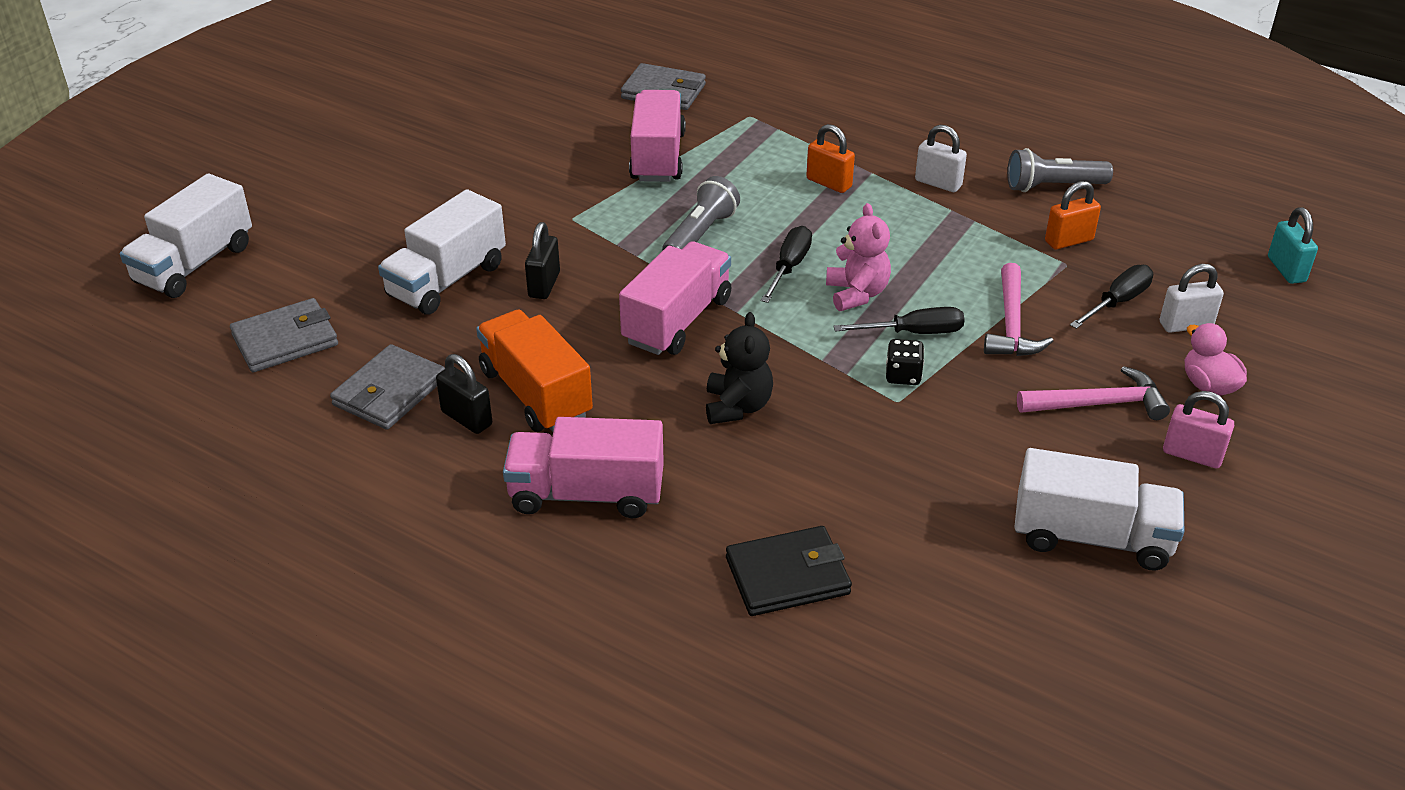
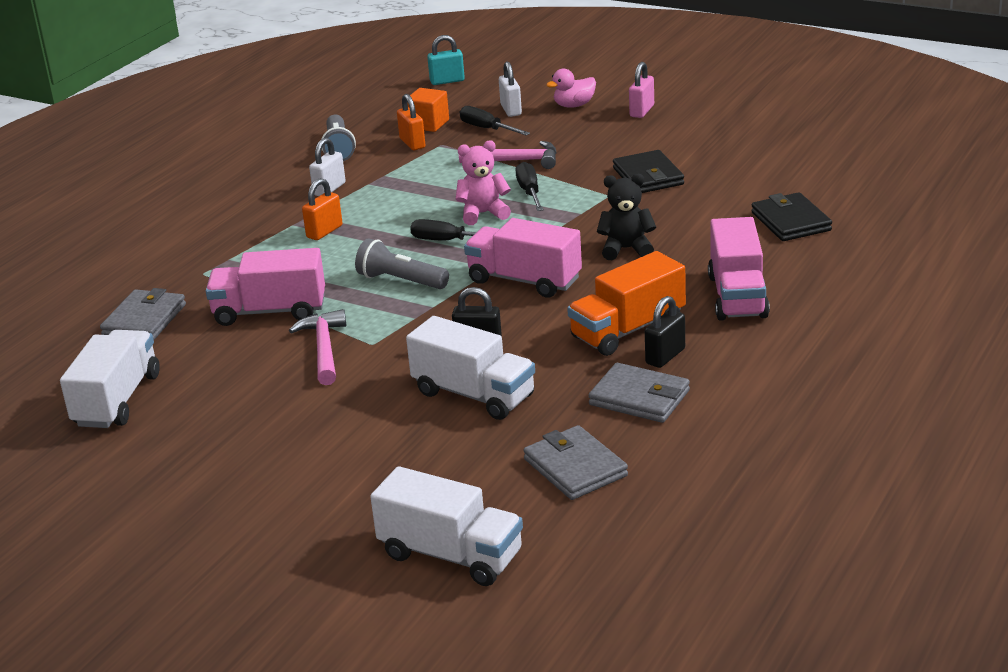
camera: 90 degrees left, 10 degrees down
(903, 375) = (580, 194): black dice -> none
(953, 443) = (648, 176): none -> black wallet
(1091, 537) = (723, 137): white truck -> white truck (117, 400)
(1098, 404) = (598, 135): pink hammer -> pink hammer (324, 349)
(1131, 253) = (428, 124): none -> orange cube

